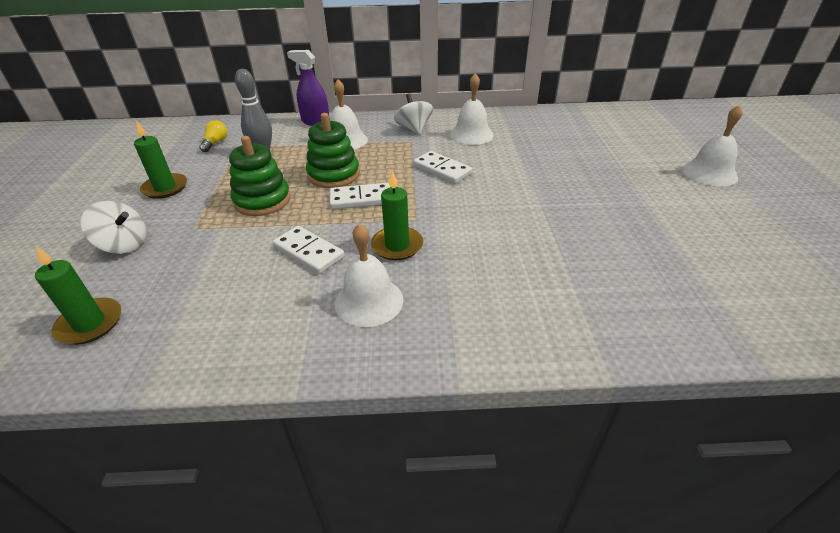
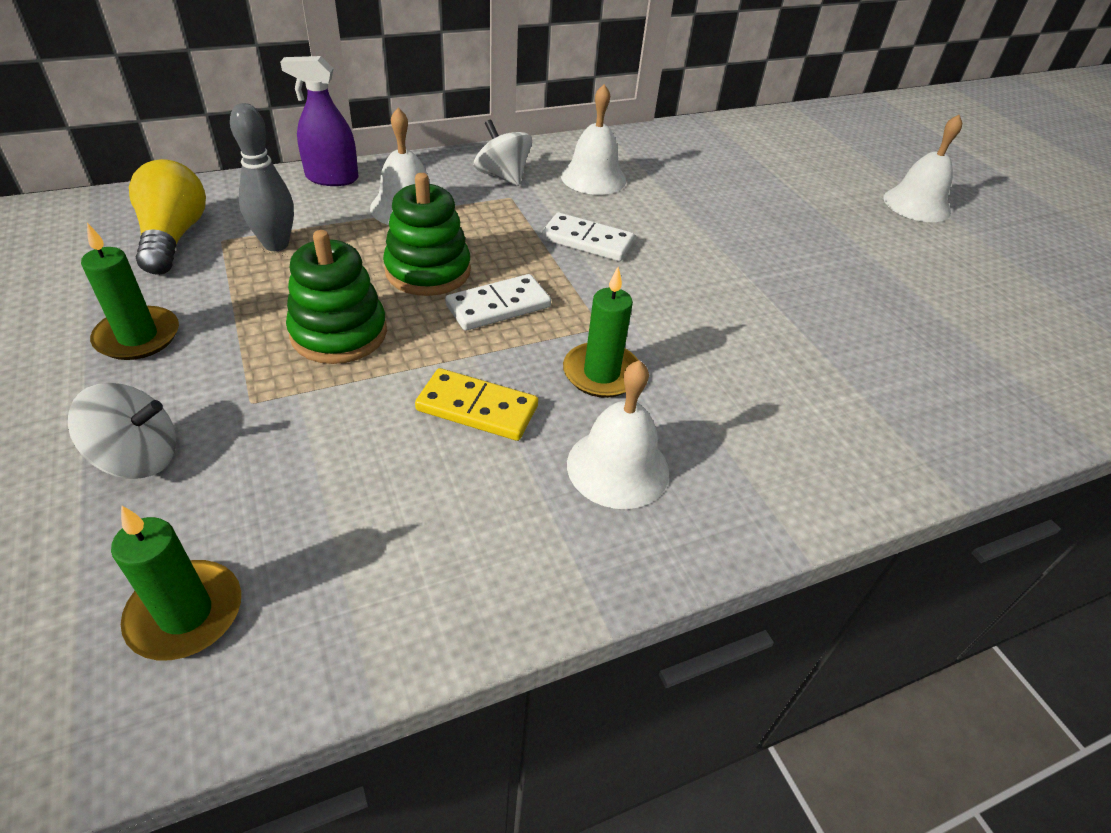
camera: 25 degrees left, 5 degrees up
(215, 143) = (173, 237): yellow light bulb -> yellow light bulb, size x1.84
(308, 252) = (477, 408): white domino -> yellow domino

